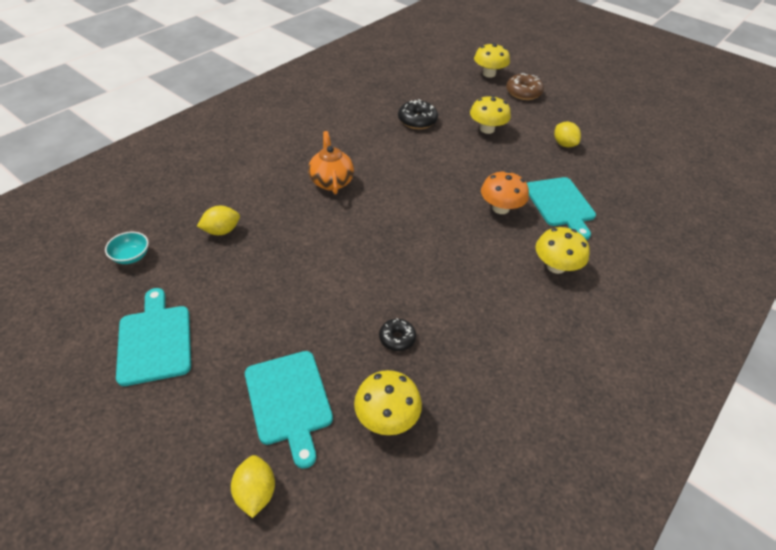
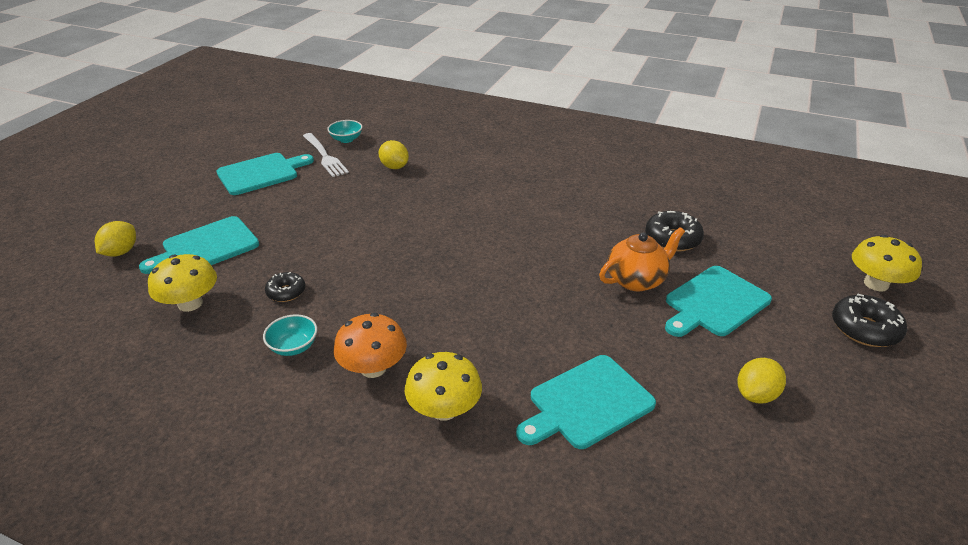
camera: 75 degrees right, 10 degrees down
(157, 279) = (325, 156): none -> white fork
(255, 492) = (121, 252): yellow lemon -> yellow lemon turned 45 degrees counterclockwise
(331, 181) = (502, 205): orange teapot -> orange teapot (637, 280)
(473, 340) = (293, 347): none -> turquoise bowl
(487, 129) = (714, 303): yellow mushroom -> turquoise cutting board
(500, 208) = (537, 340): orange mushroom -> orange mushroom (373, 368)
(523, 93) = (864, 329): brown donut -> black donut

